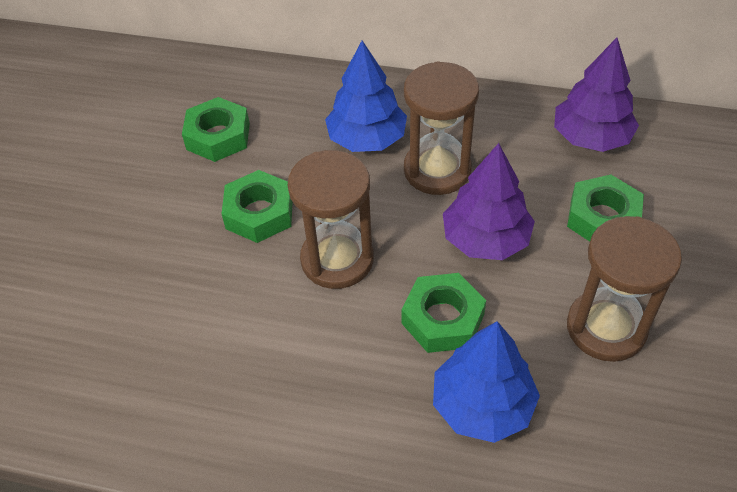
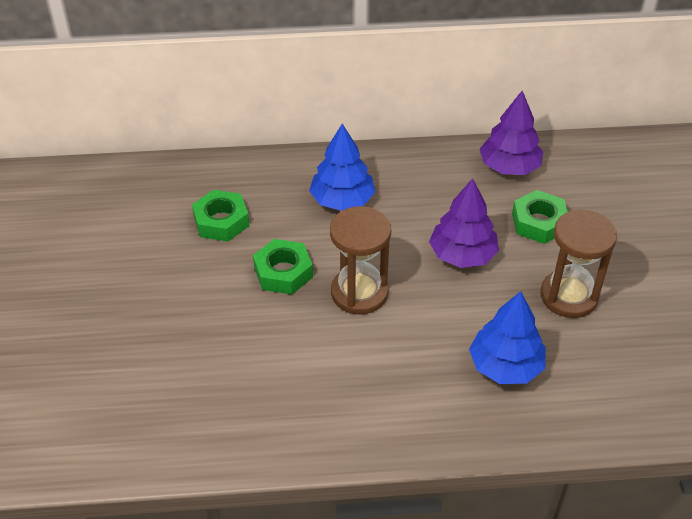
camera: 20 degrees left, 5 degrees down
(437, 170) = (406, 213): brown hourglass -> none
(442, 319) = (454, 316): green nut -> none

